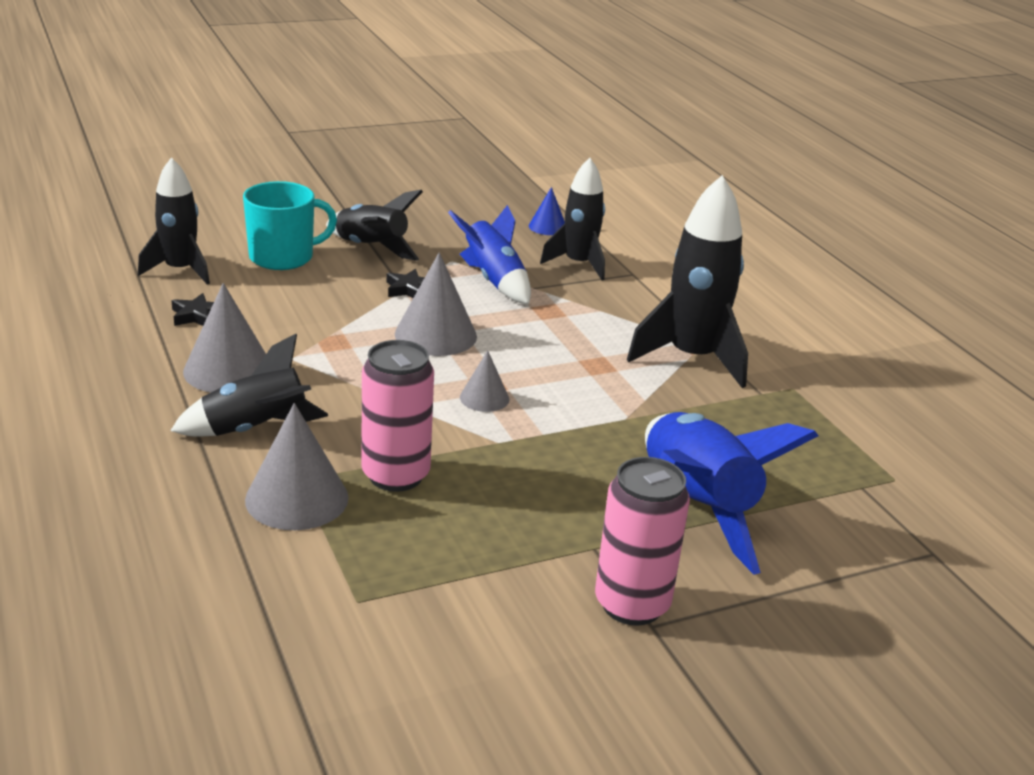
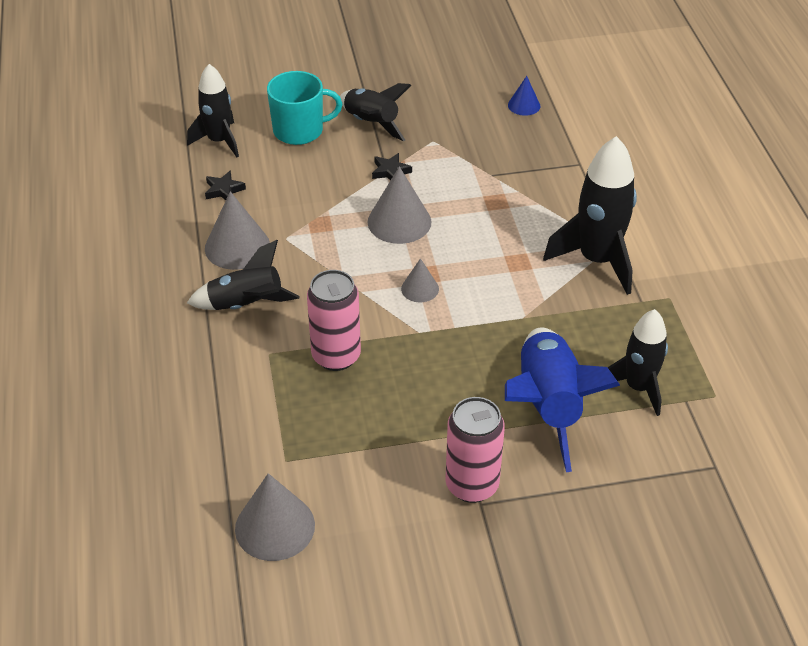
camera: 15 degrees right, 15 degrees up
(297, 498) = (263, 370): grey cone -> grey cone (275, 526)
(494, 280) = (461, 165): blue rocket -> none
(578, 264) = (537, 150): black rocket -> black rocket (638, 387)

